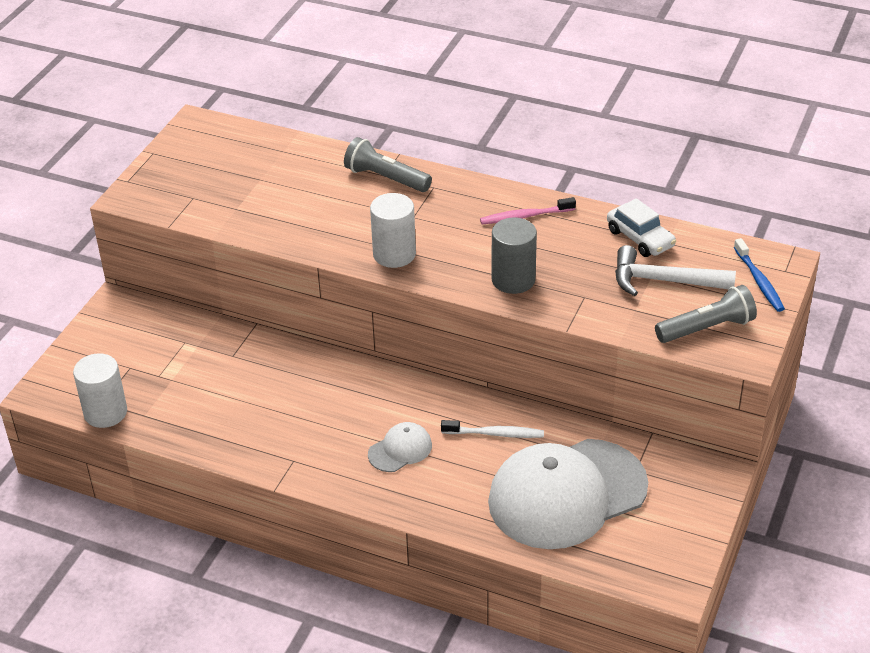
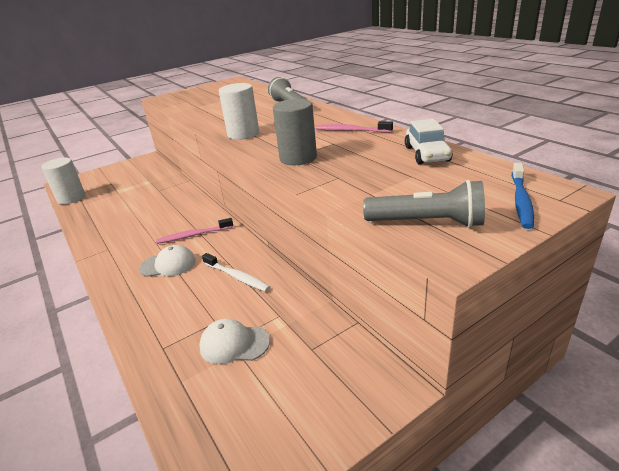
camera: 35 degrees right, 10 degrees down
(381, 404) = (193, 235): none -> pink toothbrush
(567, 494) = (234, 344): white cap -> white cap, size x0.42
(663, 281) = (419, 181): white hammer -> none

